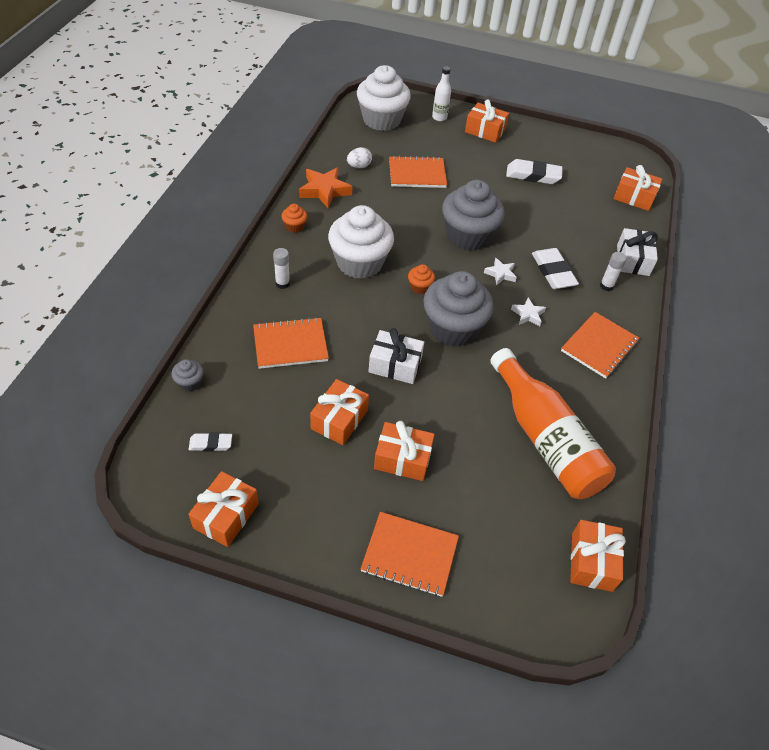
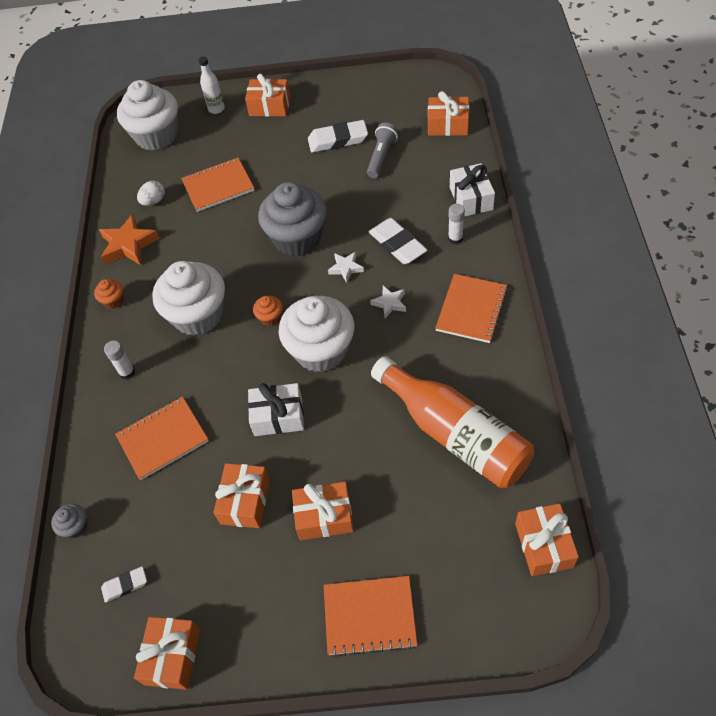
camera: 10 degrees left, 5 degrees up
(453, 328) = (321, 350): grey cupcake -> white cupcake
(566, 201) = (381, 157): none -> grey flashlight

